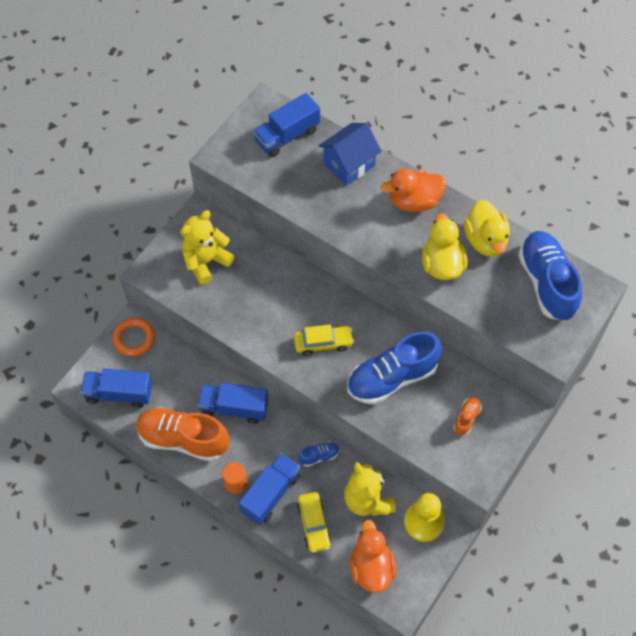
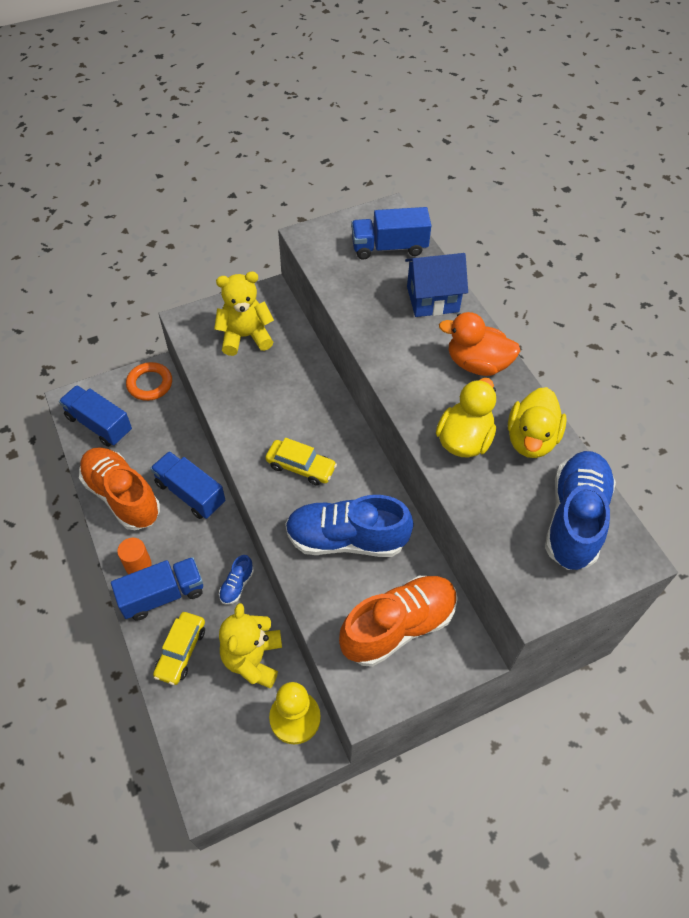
camera: 30 degrees right, 5 degrees down
(319, 456) = (237, 585): blue shoe -> blue shoe turned 105 degrees clockwise
(371, 567) = (206, 733): orange duck -> none
(466, 418) = (398, 626): orange shoe -> orange shoe, size x2.30

